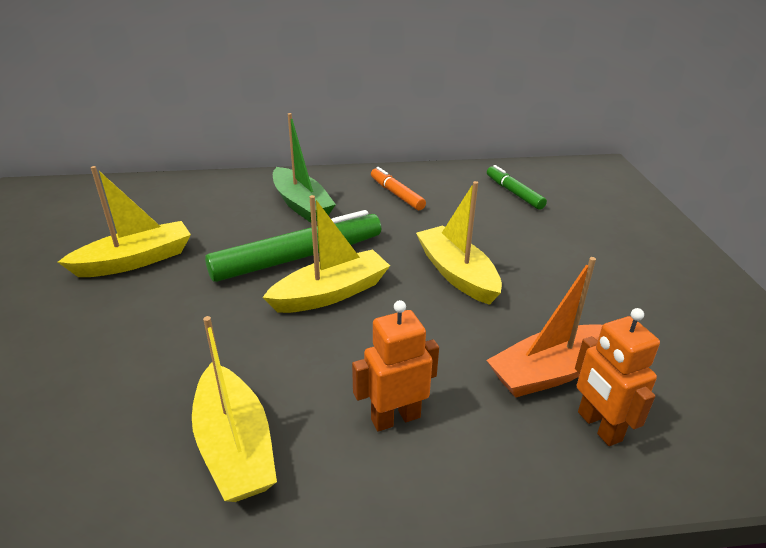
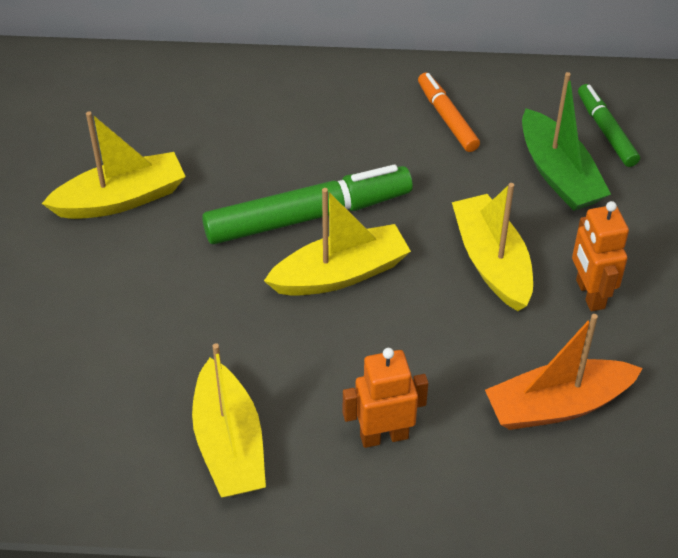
camera: 10 degrees right, 15 degrees up
(301, 205) = (320, 125): green boat -> green boat (558, 174)
(598, 426) = (582, 472): orange robot -> orange robot (589, 294)

